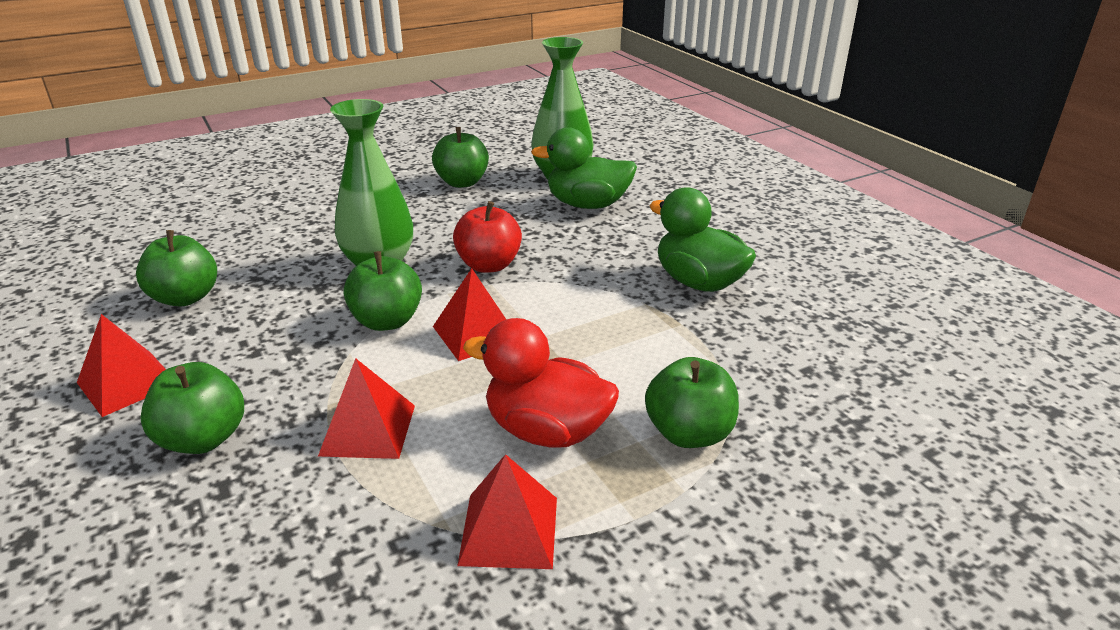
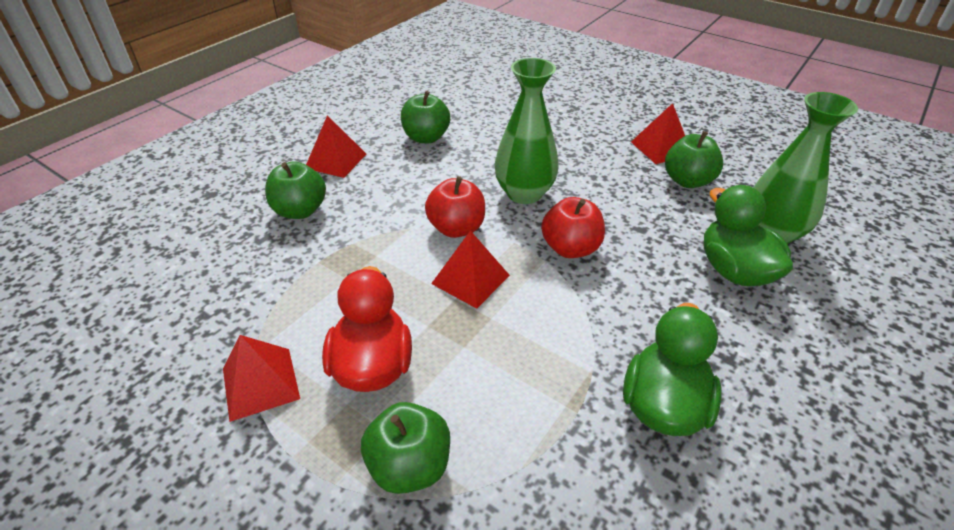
camera: 65 degrees right, 10 degrees up
(368, 430) = (335, 272): red pyramid -> red pyramid (661, 148)
(387, 321) = (456, 228): green apple -> red apple

